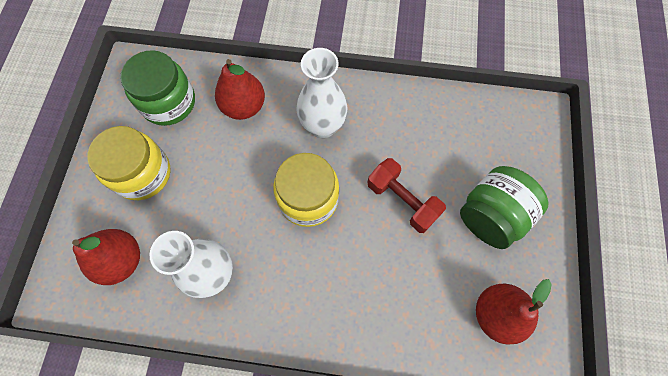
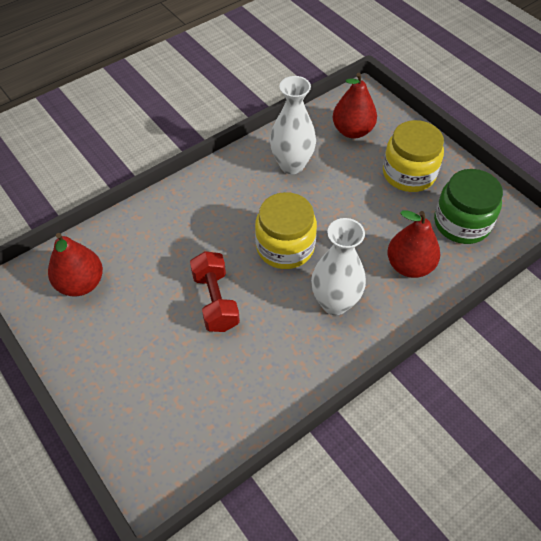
camera: 135 degrees right, 15 degrees down
(402, 201) = (215, 301): red dumbbell -> red dumbbell turned 75 degrees clockwise
(491, 216) = (135, 347): green jar -> none

